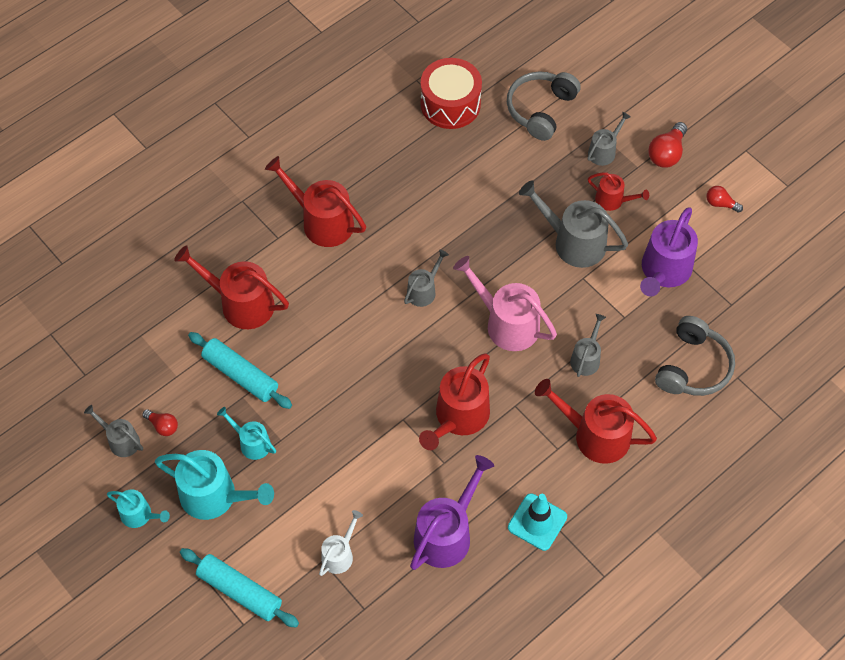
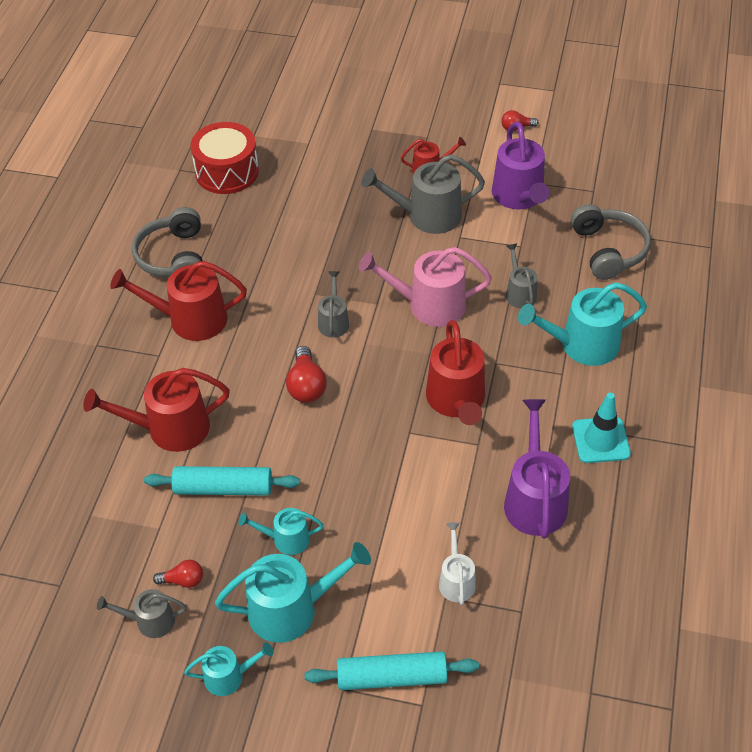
camera: 35 degrees left, 10 degrees down
(540, 109) = (309, 137): grey headphones -> grey headphones (174, 257)
(595, 435) = (582, 345): red watering can -> turquoise watering can
(604, 151) = (390, 140): grey watering can -> none
(666, 153) = (441, 116): red light bulb -> red light bulb (306, 385)

